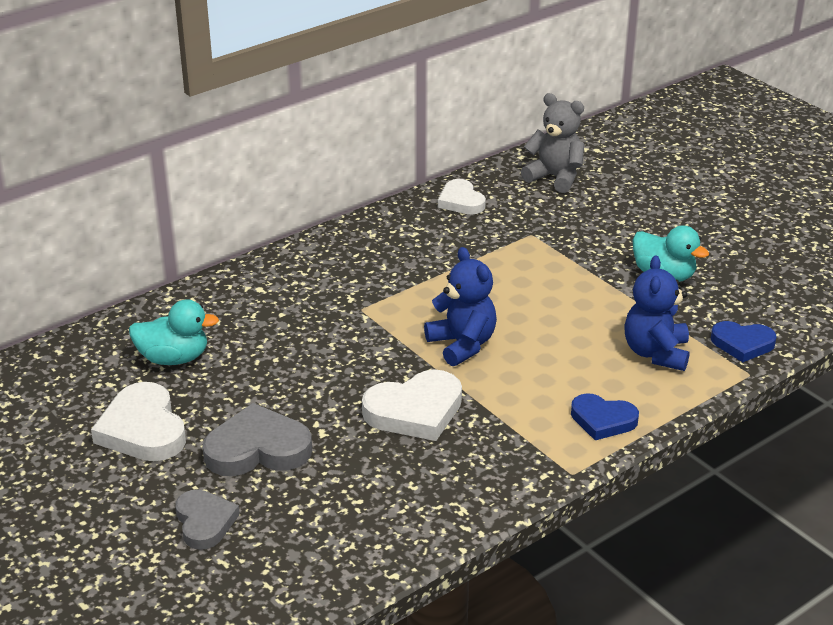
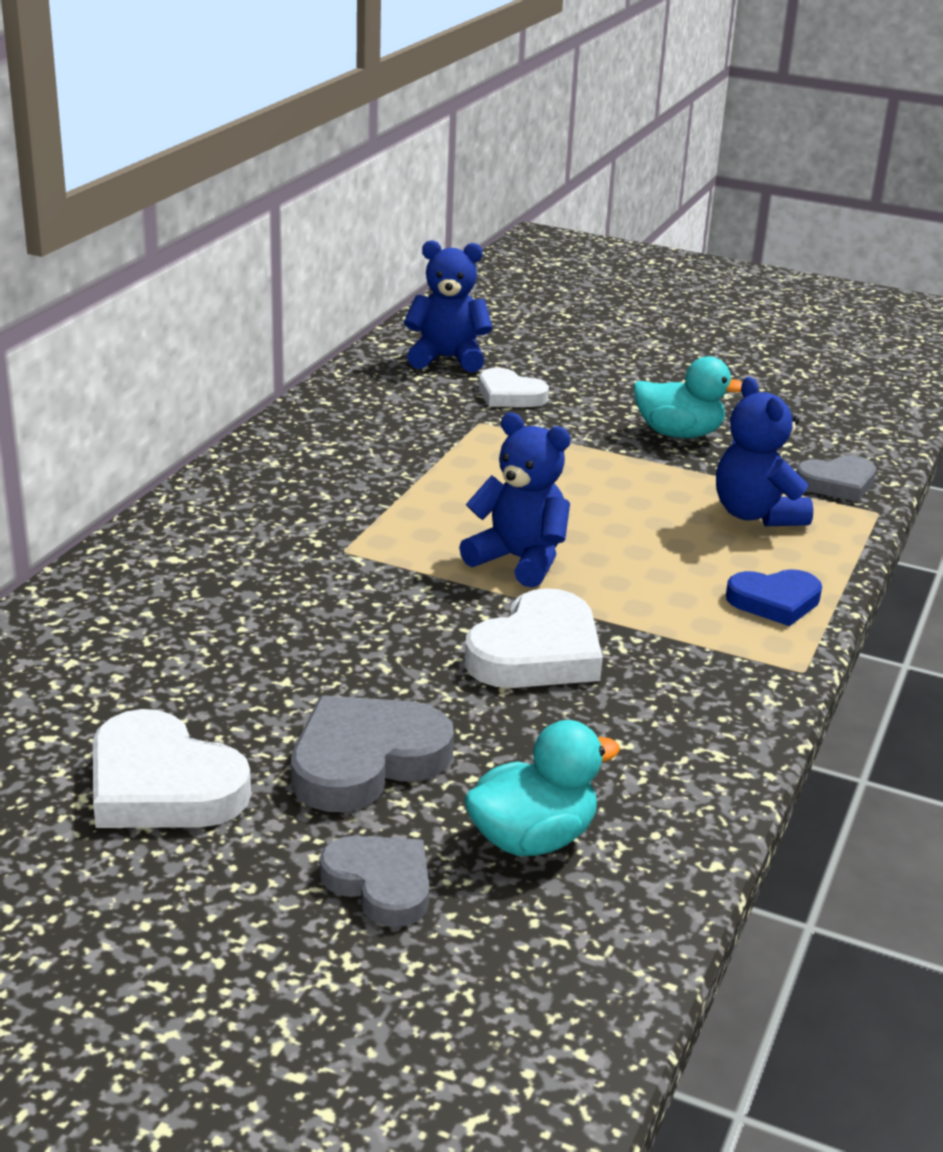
camera: 30 degrees left, 5 degrees down
(174, 358) = (124, 676): turquoise duck -> turquoise duck (532, 839)
(461, 201) = (356, 404): white heart -> white heart (509, 395)
(555, 177) = (447, 358): grey teddy bear -> blue teddy bear
(742, 344) = (837, 483): blue heart -> grey heart

